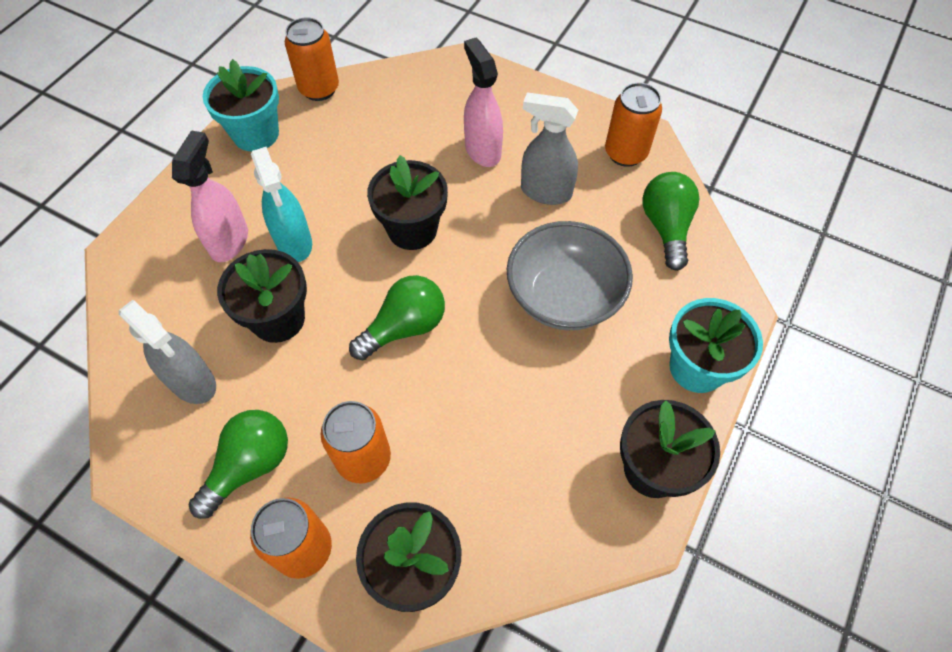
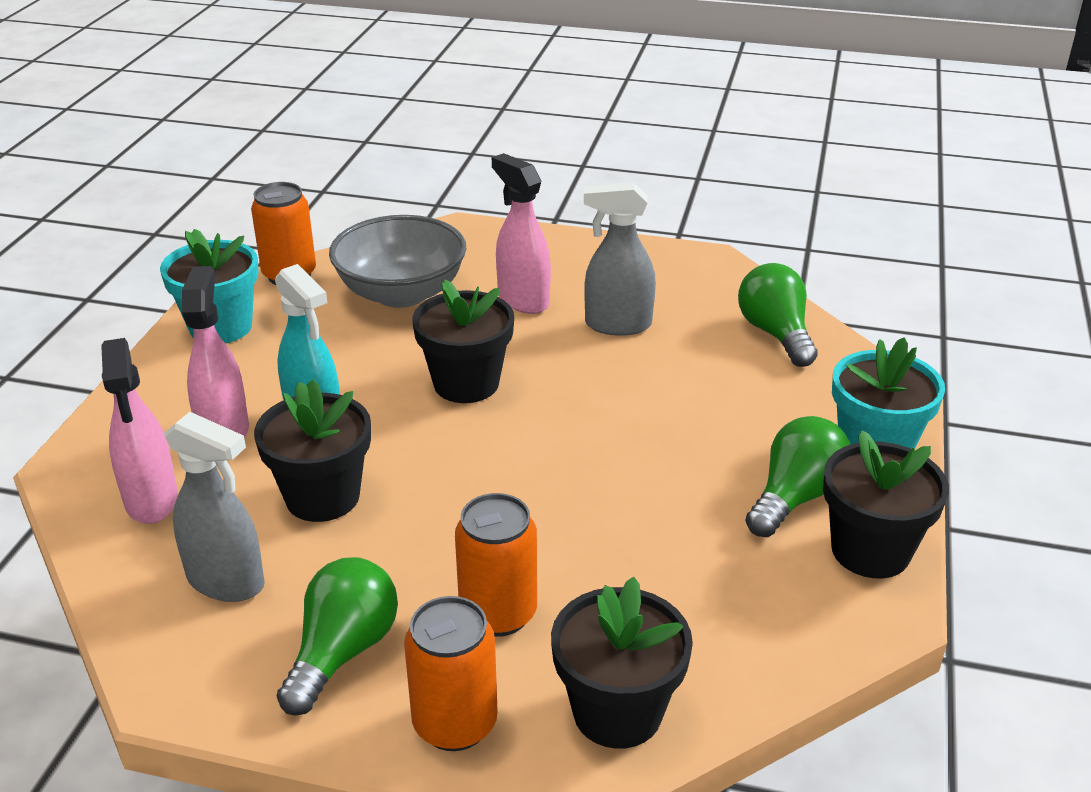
camera: 15 degrees left, 25 degrees down
(164, 295) = (152, 501): none -> pink spray bottle
(404, 327) = (496, 476): green light bulb -> green light bulb (795, 497)
(564, 297) = (685, 413): grey bowl -> grey bowl (401, 293)
(625, 153) = (696, 278): orange can -> none

